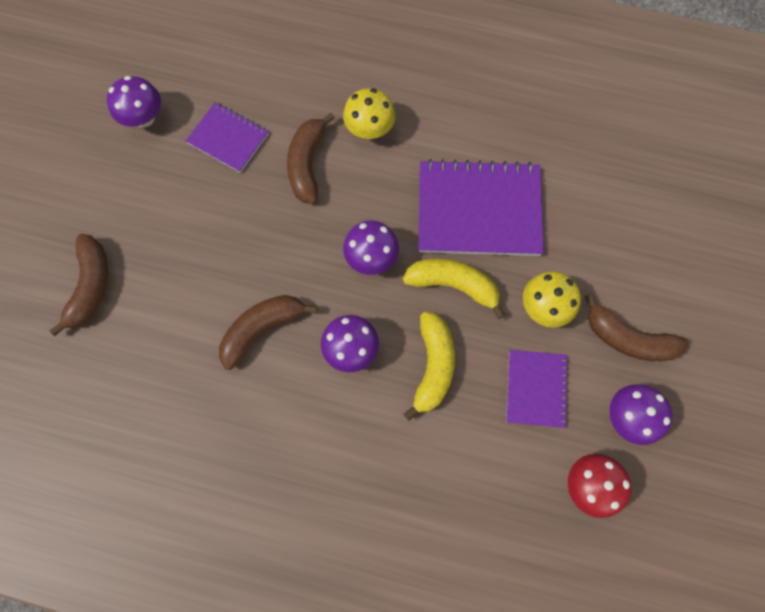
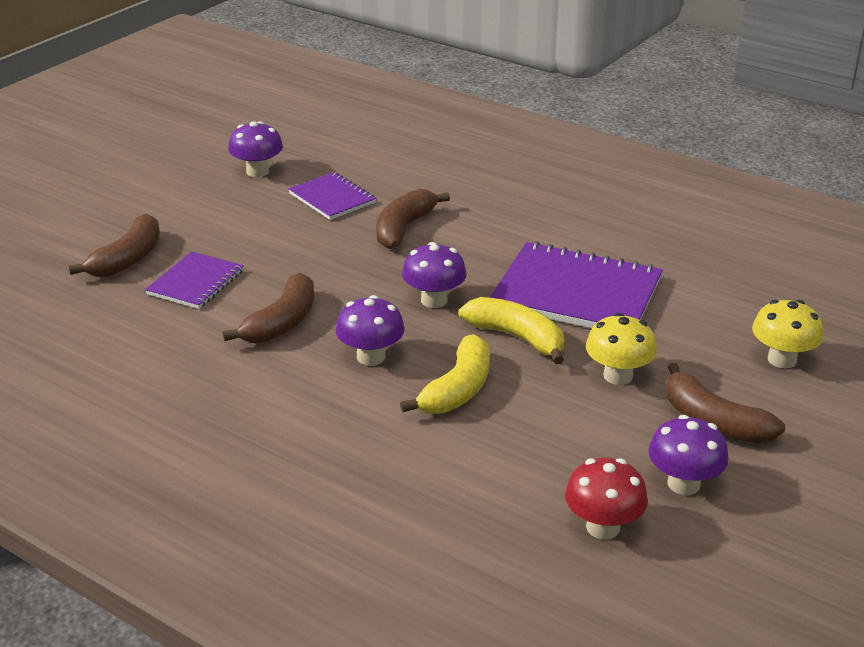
camera: 20 degrees right, 40 degrees down
(262, 329) = (282, 322): brown banana -> brown banana turned 135 degrees clockwise
(369, 129) = (484, 219): yellow mushroom -> yellow mushroom (782, 359)
(535, 388) = (574, 434): purple notebook -> purple notebook (195, 283)

